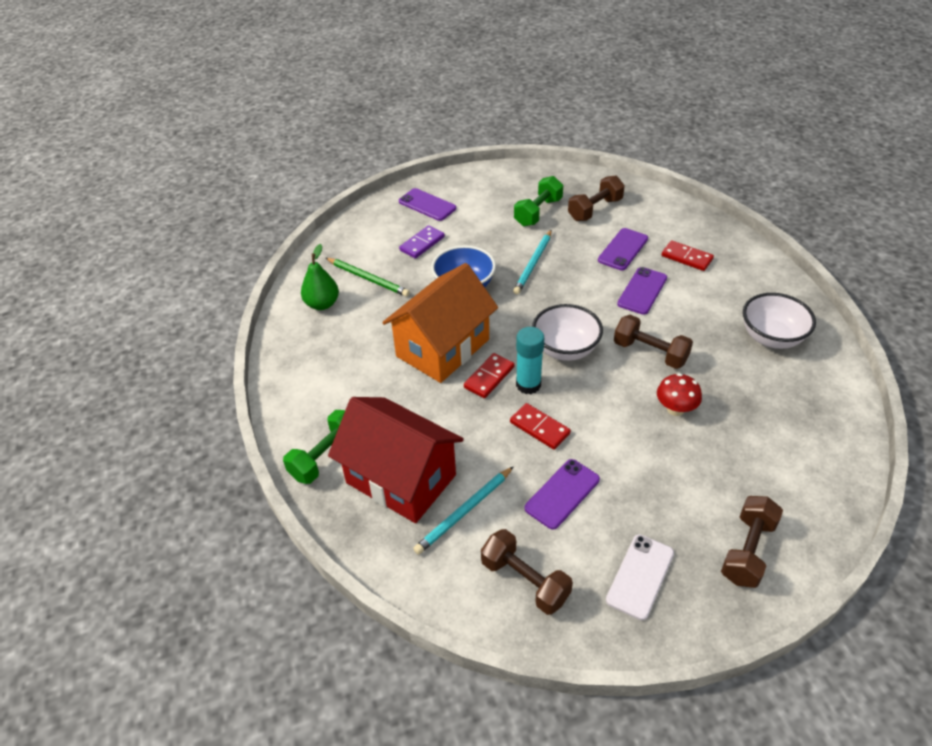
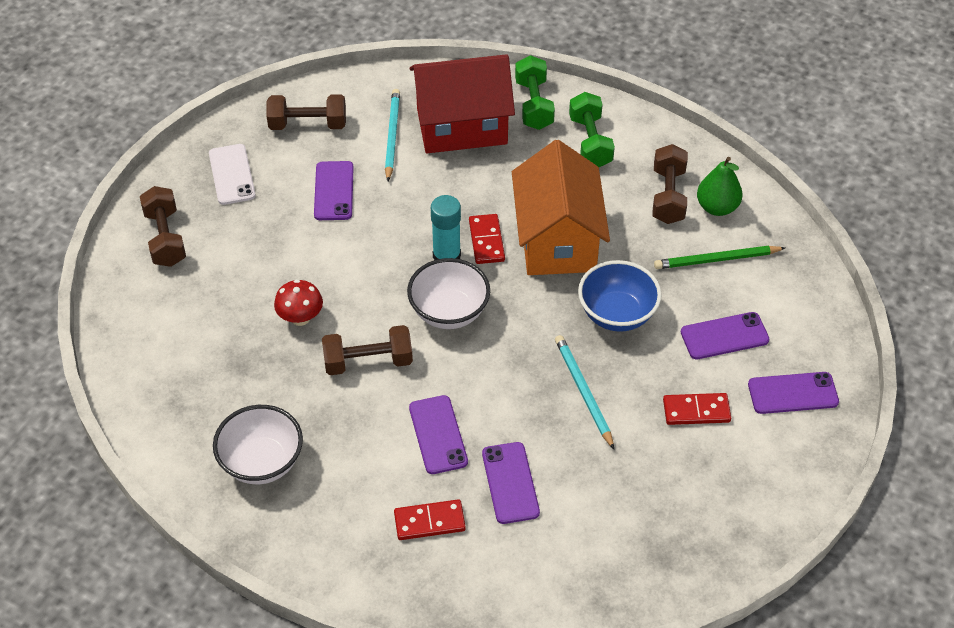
camera: 135 degrees right, 5 degrees up
(422, 244) = (724, 336): purple domino -> purple phone
(538, 212) = (661, 474): green dumbbell -> green dumbbell (590, 142)
(540, 428) = (399, 227): red domino -> red domino (696, 411)
(595, 209) = (603, 529): brown dumbbell -> brown dumbbell (668, 196)

